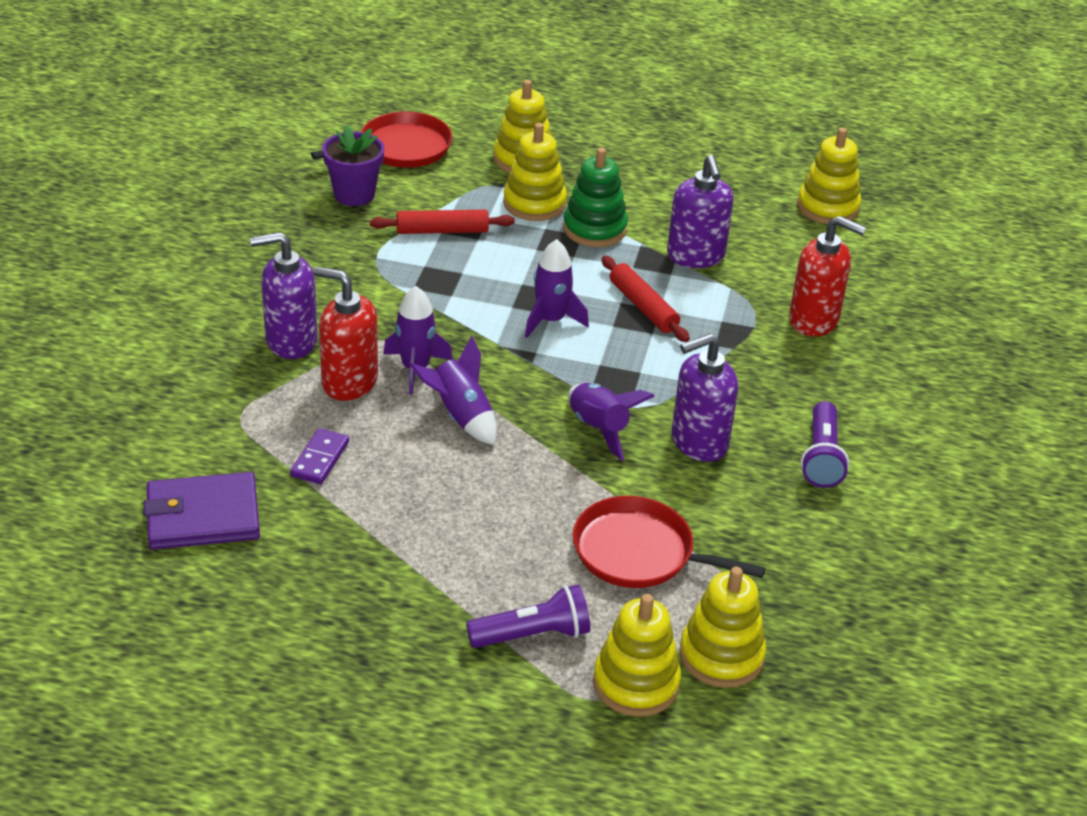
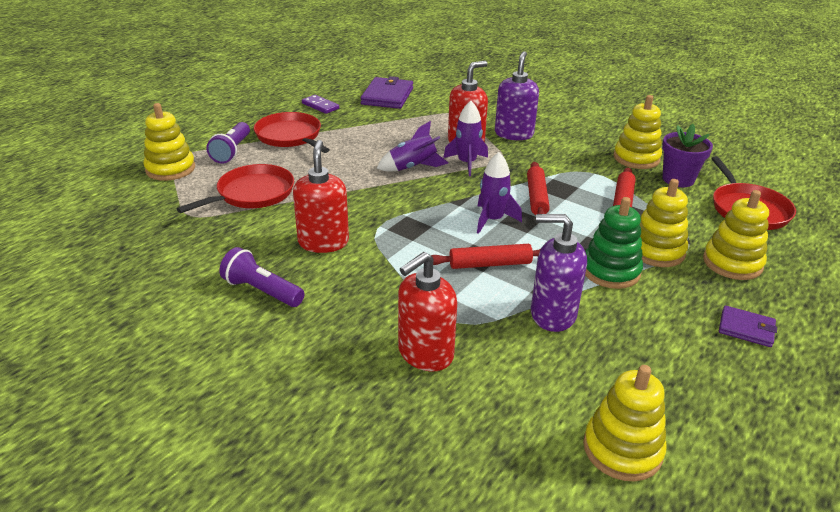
camera: 115 degrees right, 5 degrees down
(320, 459) = (406, 125): purple domino -> purple domino (320, 106)
(437, 584) = (290, 136): none -> red pan
(473, 294) = (536, 197): none -> red rolling pin
(599, 429) = (366, 208): purple rocket -> none
(629, 153) = (746, 329): none -> purple wallet
(698, 442) = (323, 242): purple soap dispenser -> red soap dispenser
(721, 655) = (155, 197): yellow stacking toy -> yellow stacking toy (636, 158)

